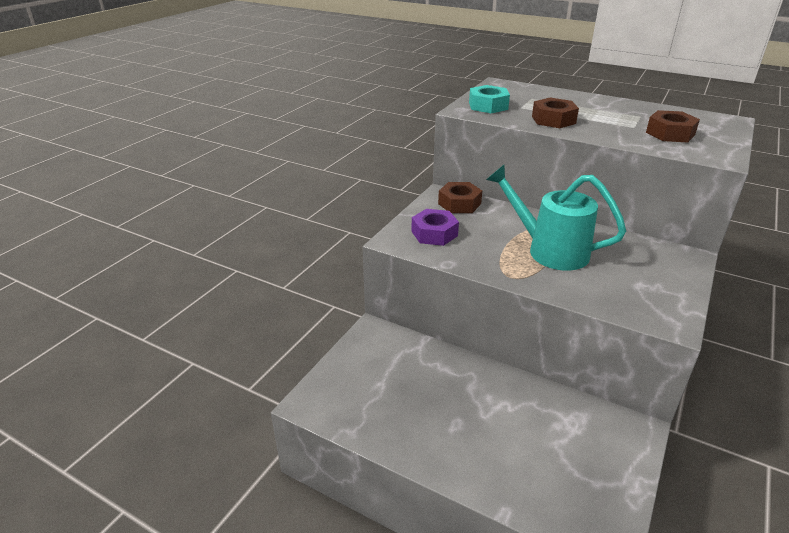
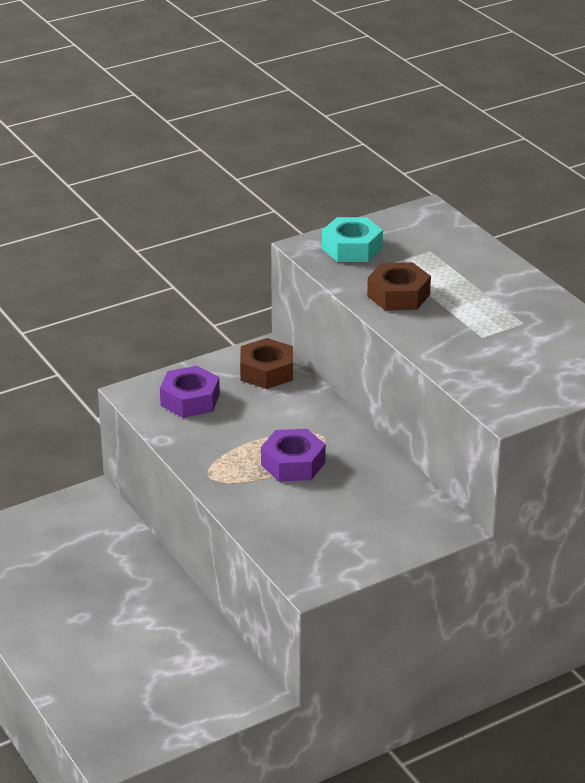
camera: 30 degrees right, 0 degrees up
(549, 250) = (293, 464): turquoise watering can -> purple nut
(670, 133) = (509, 360): brown nut -> none

